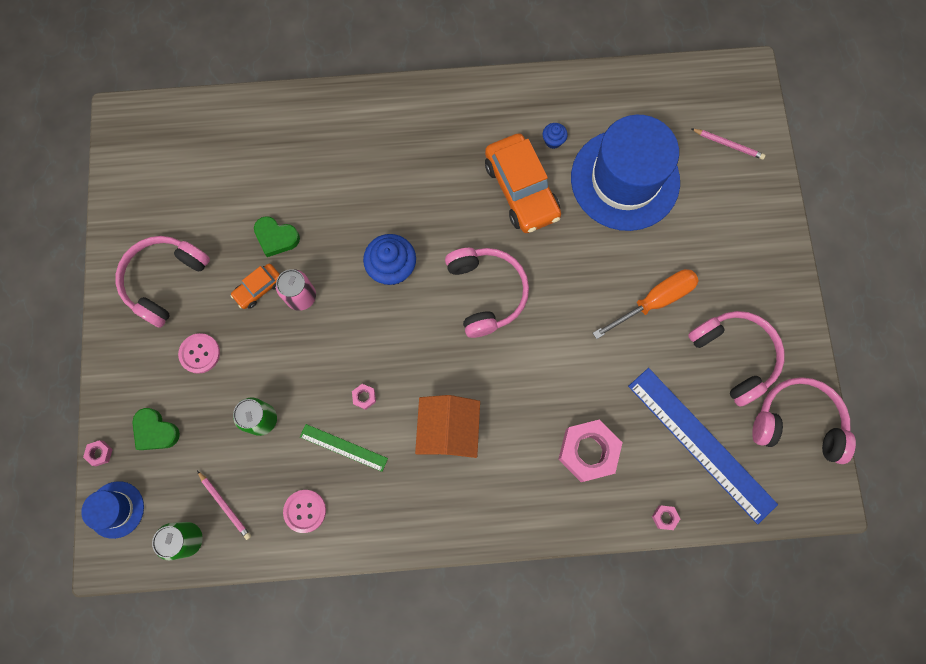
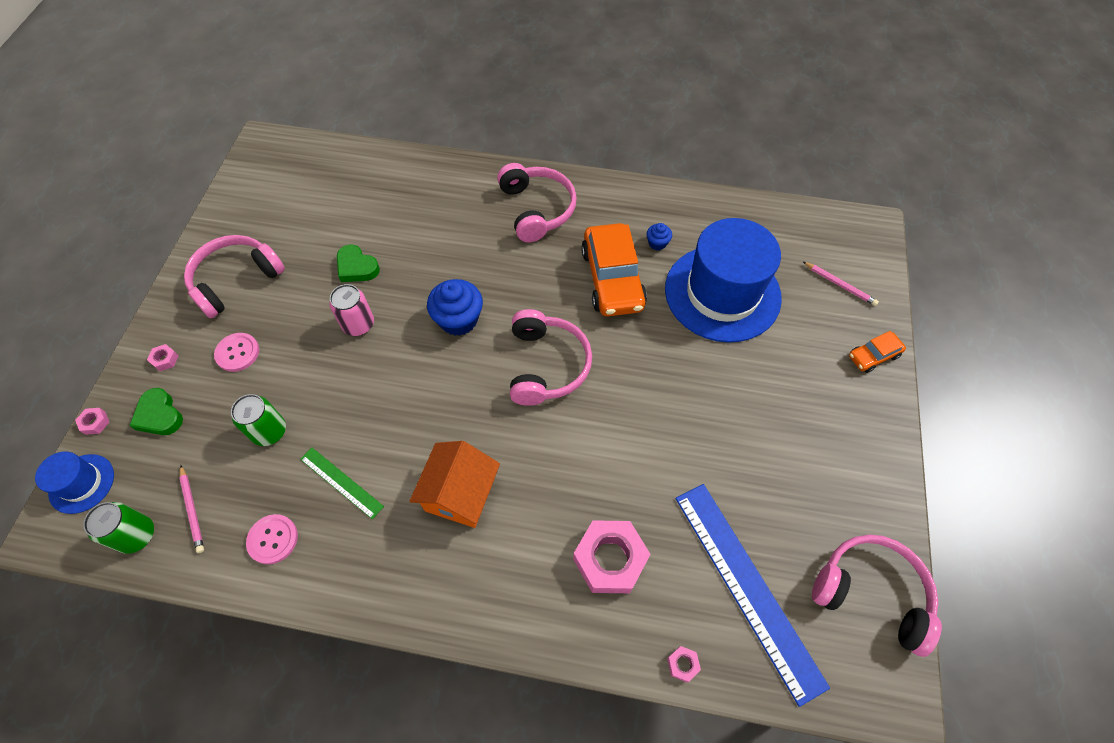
camera: 15 degrees right, 15 degrees down
(258, 288) = (320, 308): orange car -> orange car (873, 356)
(364, 397) = (383, 436): pink nut -> pink nut (165, 360)
(654, 301) = (726, 416): orange screwdriver -> none
(734, 356) = (806, 497): pink headphones -> pink headphones (536, 209)

